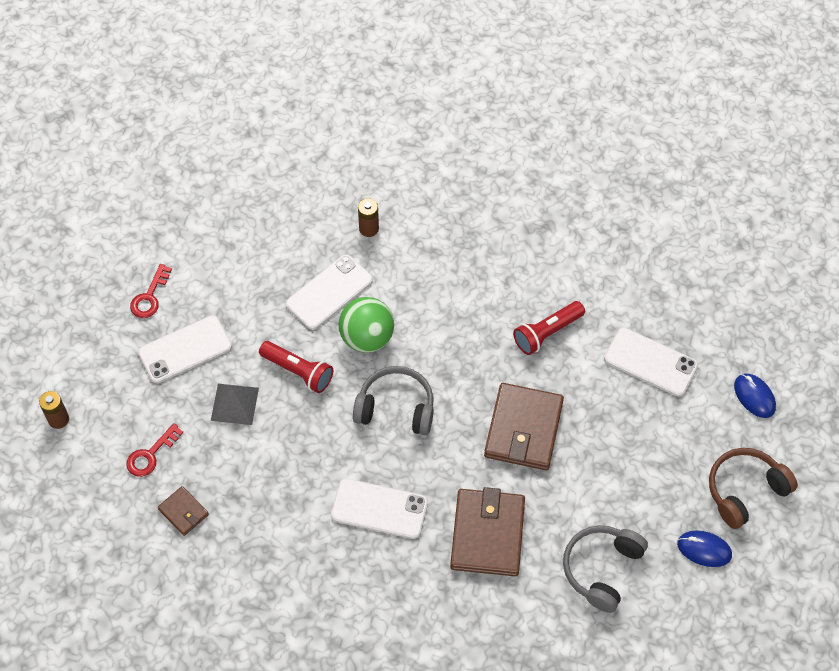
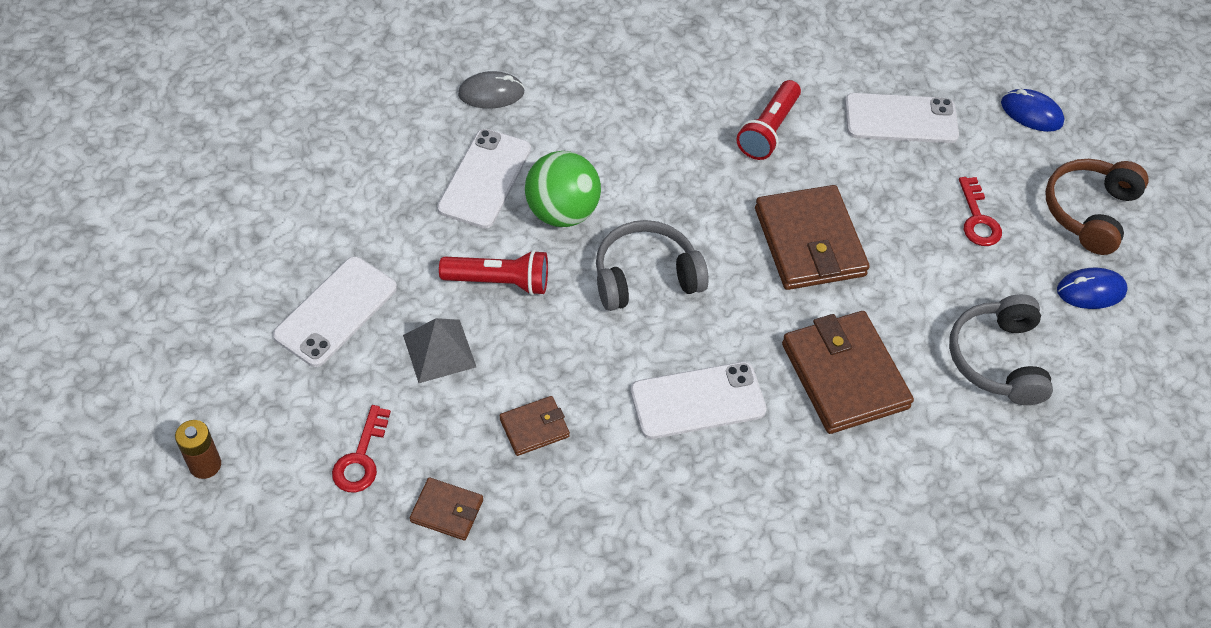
camera: 30 degrees left, 5 degrees down
(149, 297) = (252, 267): red key -> red key (978, 219)
(265, 481) = (534, 428): none -> brown wallet
(369, 229) = (491, 93): brown battery -> grey mouse

